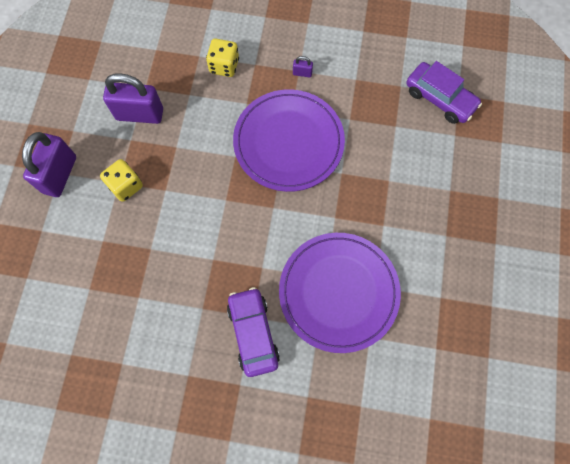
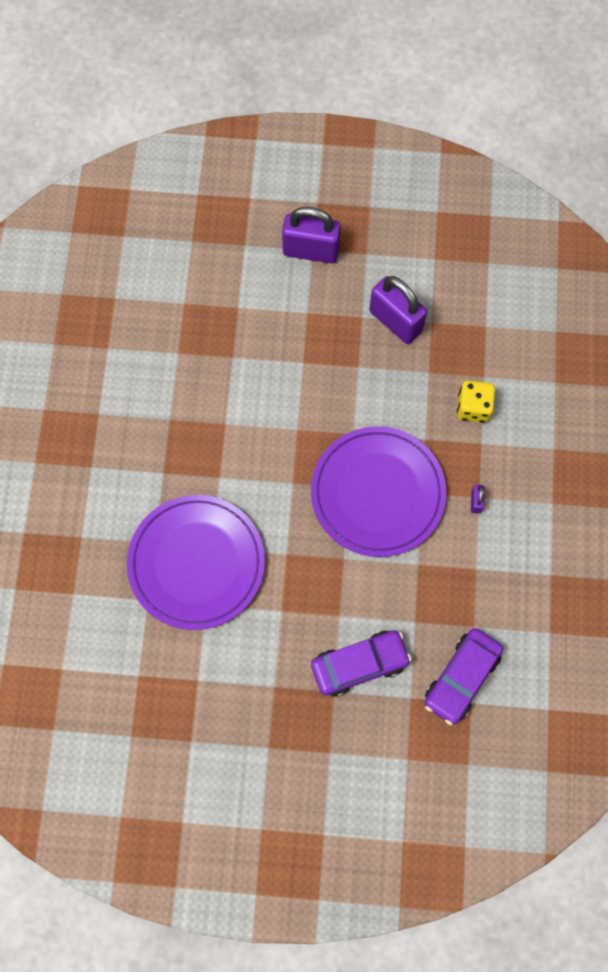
camera: 85 degrees right, 0 degrees up
(126, 186) = (304, 320): yellow dice -> none
(140, 114) = (395, 321): purple padlock -> purple padlock turned 45 degrees counterclockwise
(253, 333) = (146, 475): purple car -> purple car (359, 664)

